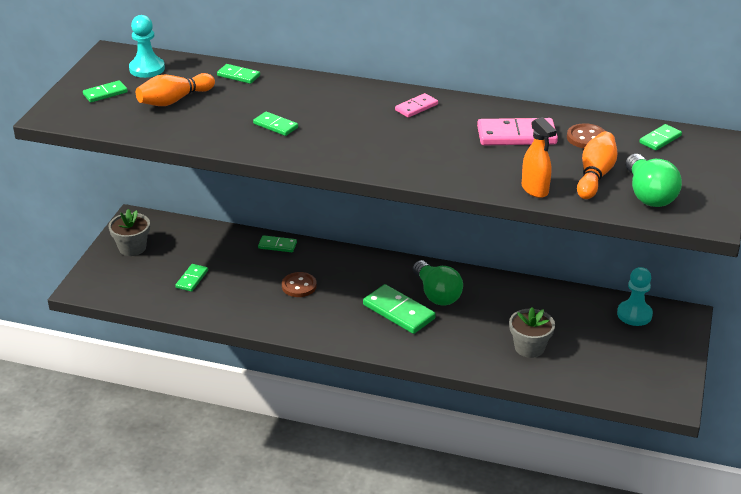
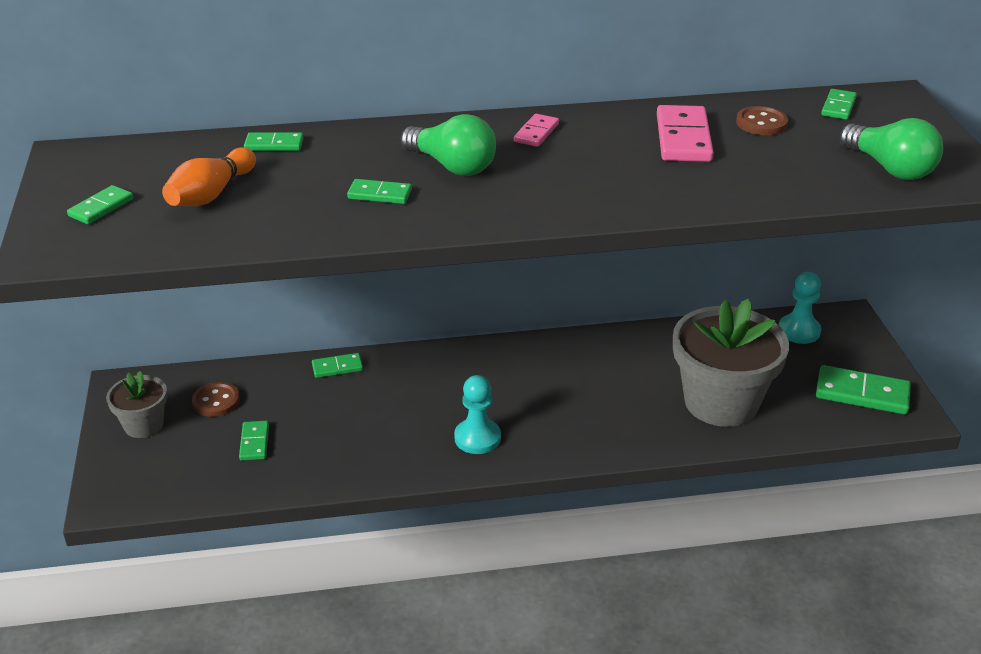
camera: 25 degrees left, 0 degrees up
(147, 69) = (137, 163): turquoise pawn -> turquoise pawn (477, 438)
(299, 286) = (400, 410): brown button -> brown button (216, 401)
(399, 312) = (544, 405): green domino -> green domino (862, 393)
(436, 294) = (571, 371): green light bulb -> green light bulb (452, 166)
(516, 135) = (683, 138): pink domino -> pink domino turned 60 degrees counterclockwise
(529, 347) = (721, 402): grey flower pot -> grey flower pot, size x1.96
(535, 189) = (765, 194): orange spray bottle -> none
(595, 176) = (813, 162): orange bowling pin -> none

